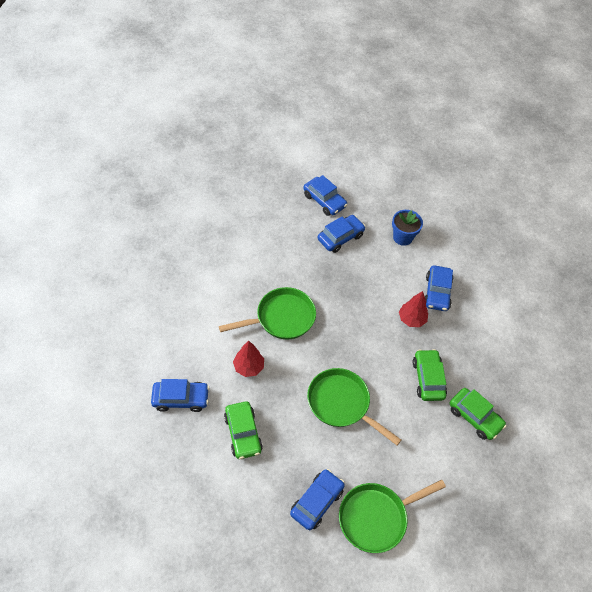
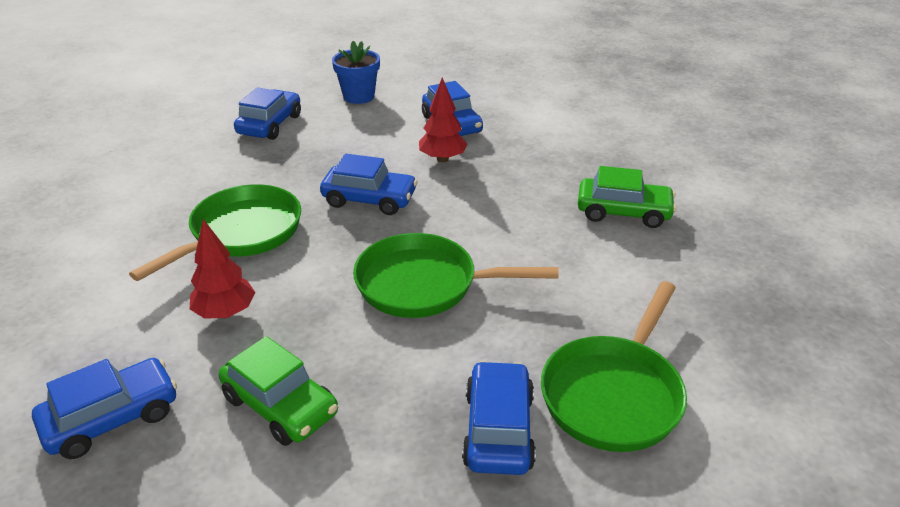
camera: 30 degrees left, 20 degrees down
(324, 201) = (217, 102): blue car -> blue car (369, 199)
(428, 379) = (523, 203): green car -> none

